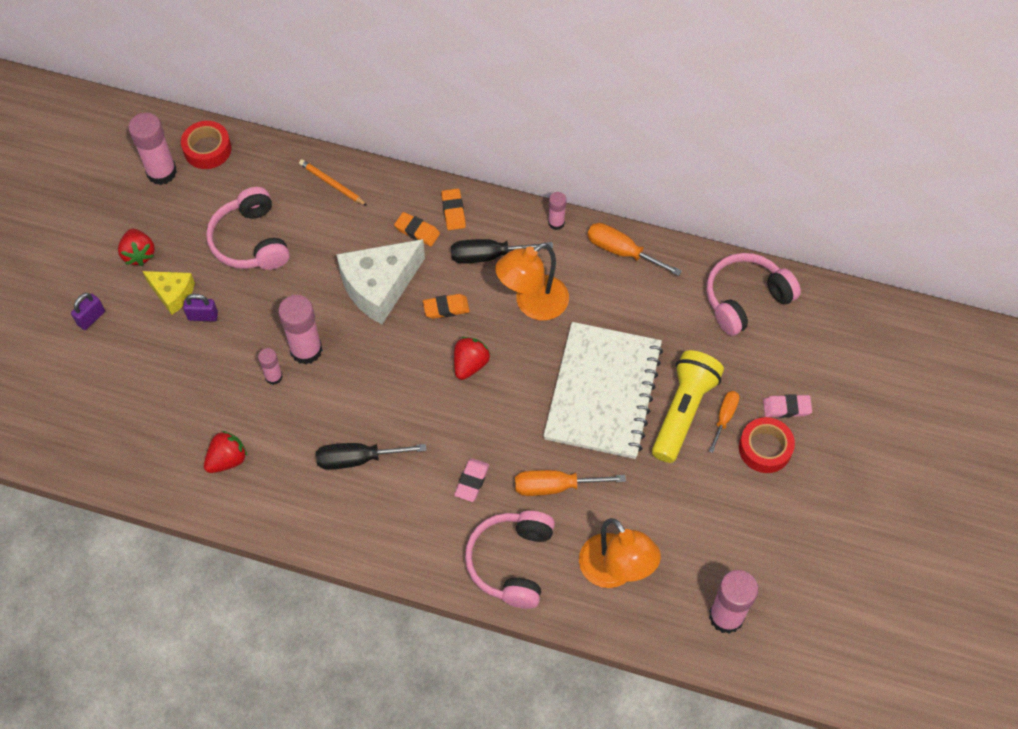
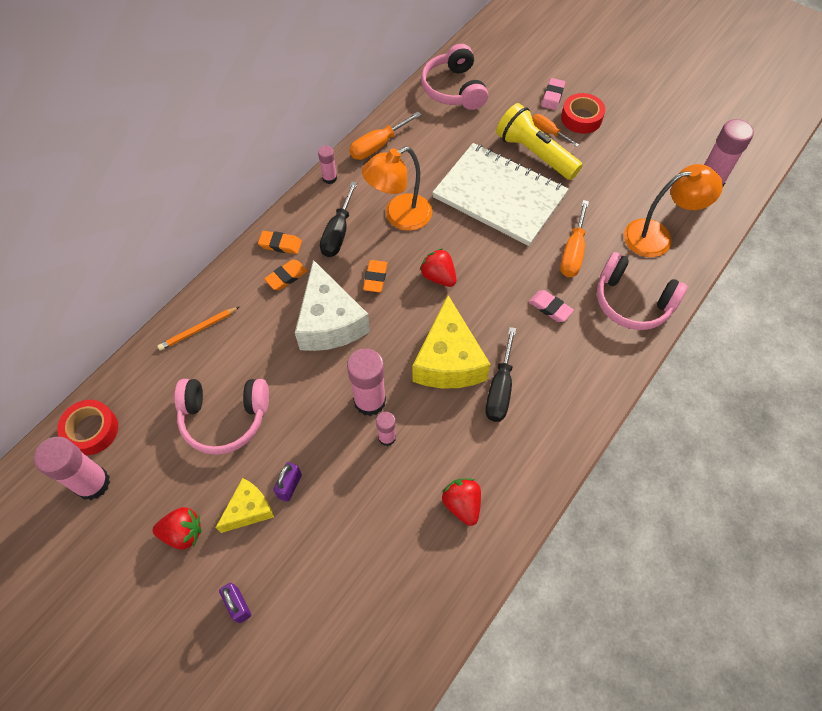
camera: 70 degrees left, 0 degrees up
(374, 404) = (448, 360): none -> yellow cheese
(532, 304) = (399, 217): orange lamp -> orange lamp turned 75 degrees clockwise

